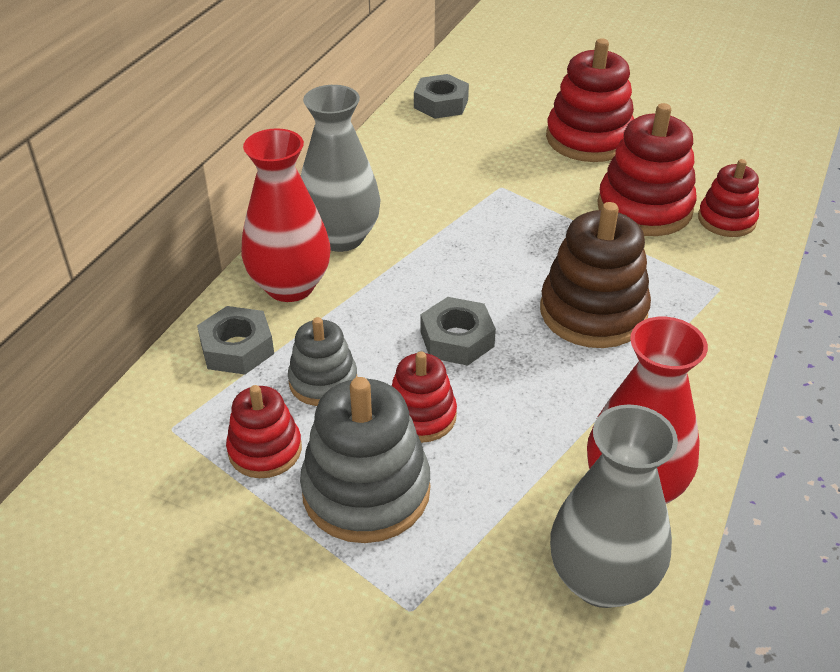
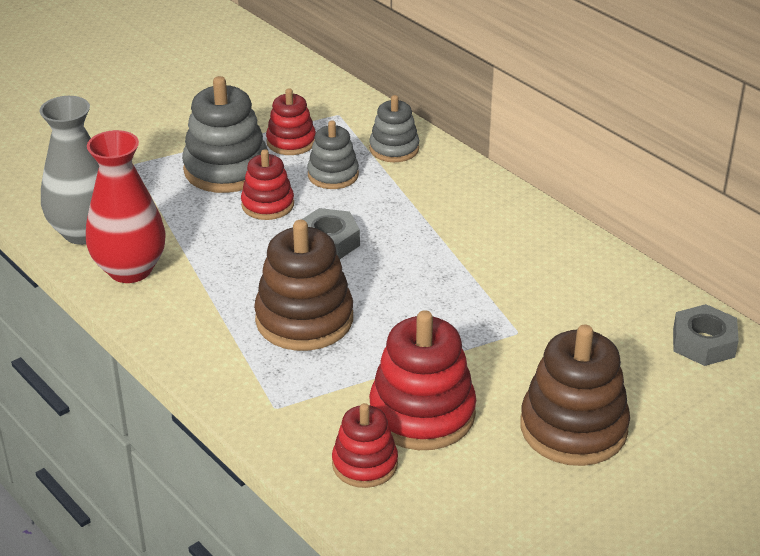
camera: 115 degrees right, 5 degrees down
(237, 348) = (394, 149): grey nut -> grey stacking toy
(290, 286) = (447, 183): red vase -> none
(341, 237) = (495, 220): grey vase -> none
(589, 139) = (573, 428): red stacking toy -> brown stacking toy

